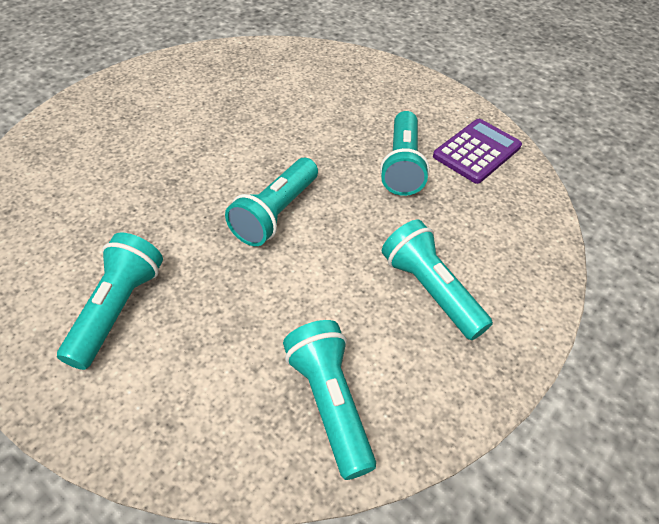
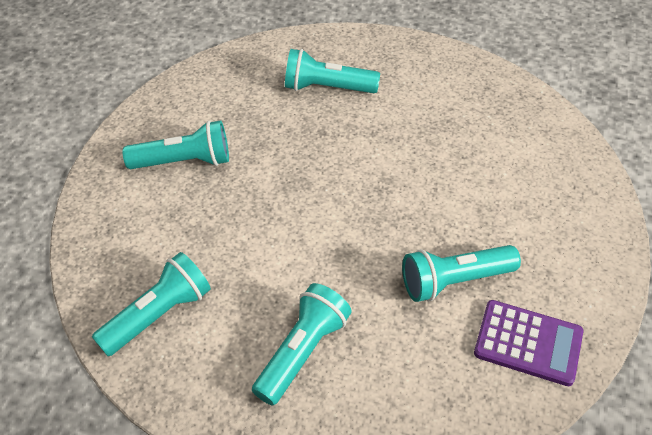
camera: 70 degrees right, 0 degrees up
(275, 213) = (327, 209): turquoise flashlight -> turquoise flashlight (327, 88)

